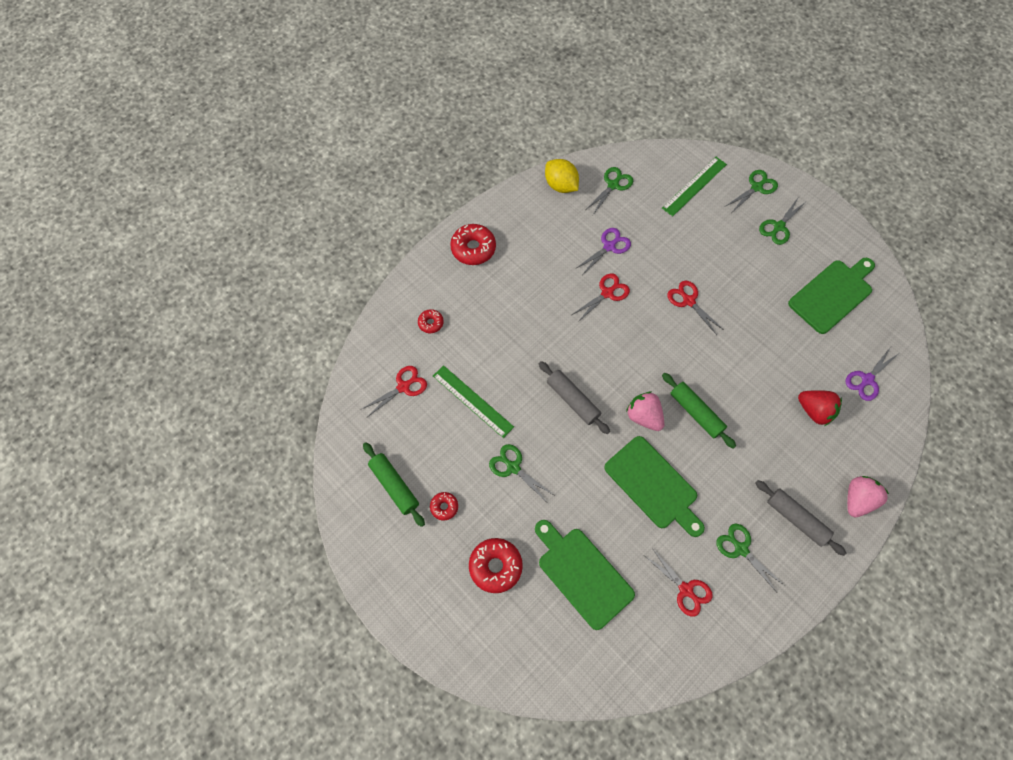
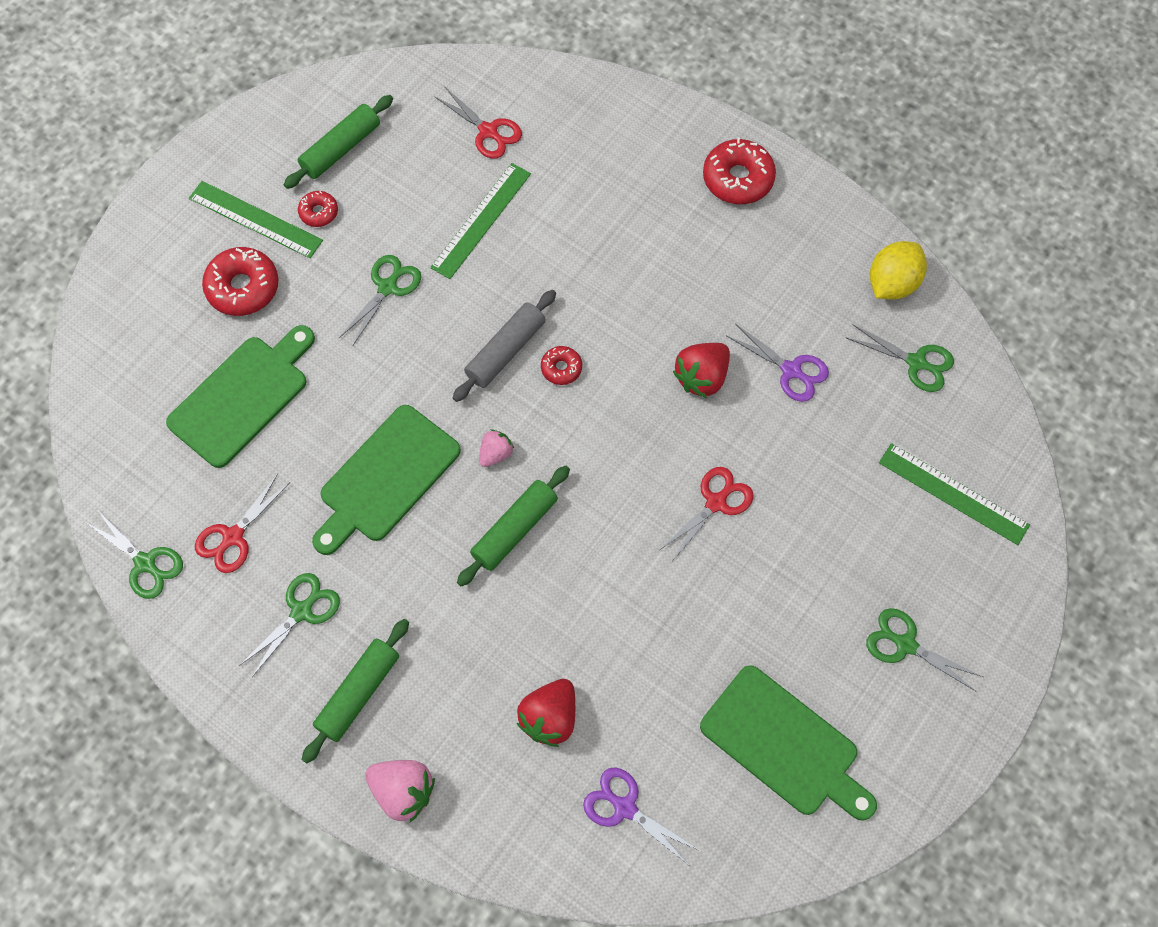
camera: 80 degrees right, 0 degrees up
(431, 323) = (596, 146): red donut -> red donut (561, 368)
(441, 553) = (255, 219): none -> green ruler
(607, 293) = (702, 377): red scissors -> red strawberry
(644, 416) = (495, 454): pink strawberry -> pink strawberry, size x0.60
(756, 187) = (982, 601): green scissors -> green scissors (145, 563)
(796, 519) = (358, 693): grey rolling pin -> green rolling pin

